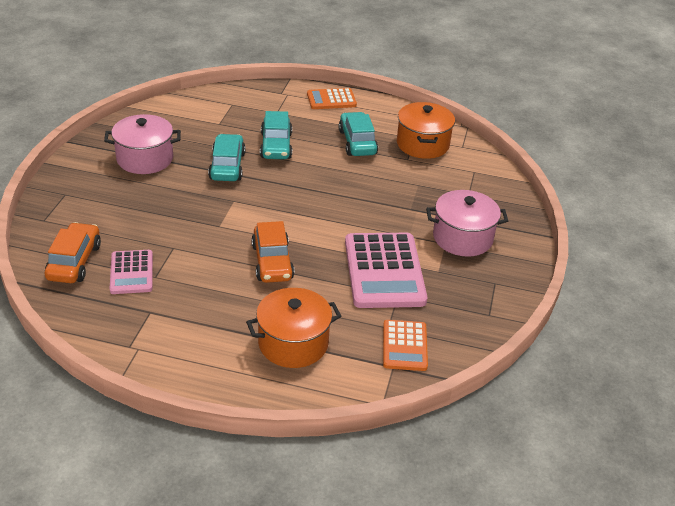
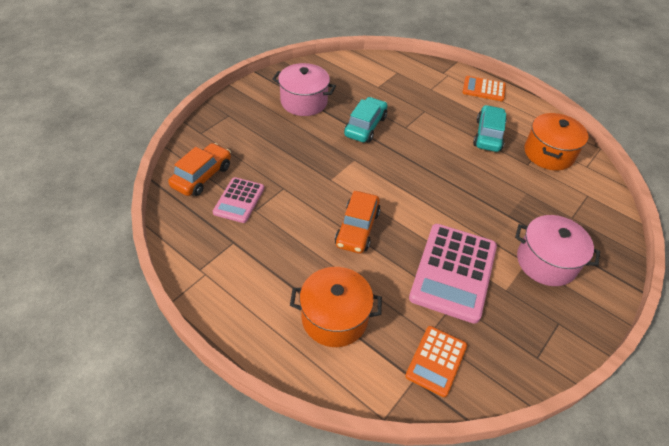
camera: 25 degrees right, 10 degrees up
(276, 146) = (415, 119): turquoise car -> none

